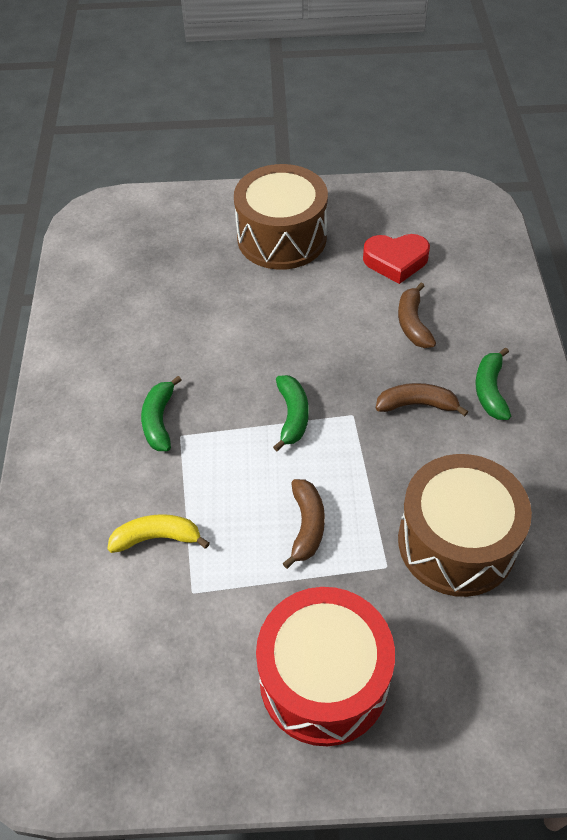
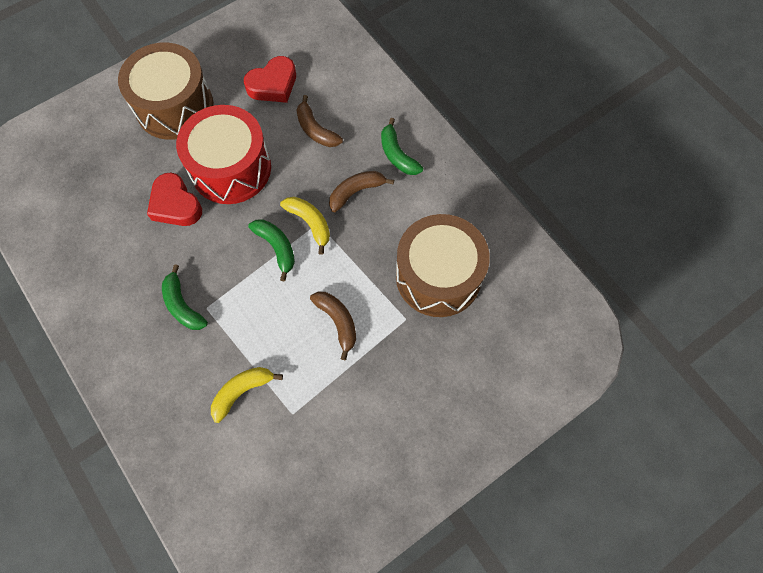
camera: 35 degrees left, 15 degrees up
(219, 324) = (175, 204): none -> red heart
(324, 679) = (413, 416): red drum -> red drum (231, 168)
(344, 410) = (310, 223): none -> yellow banana

